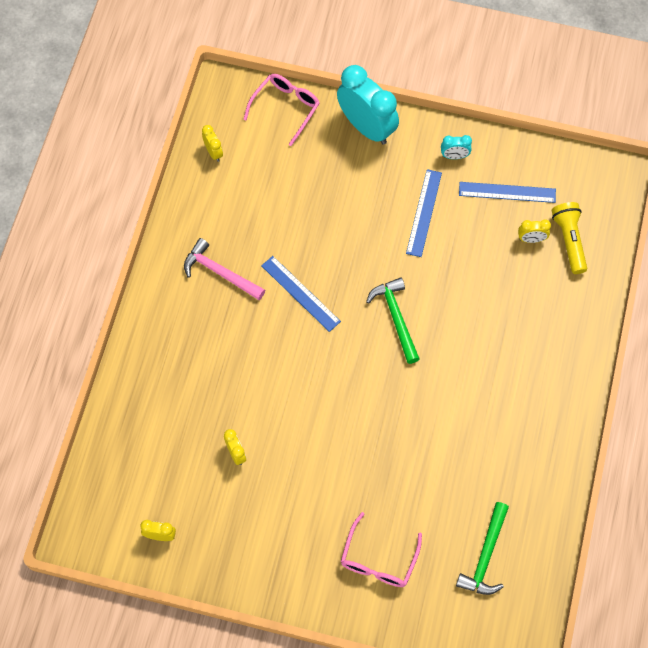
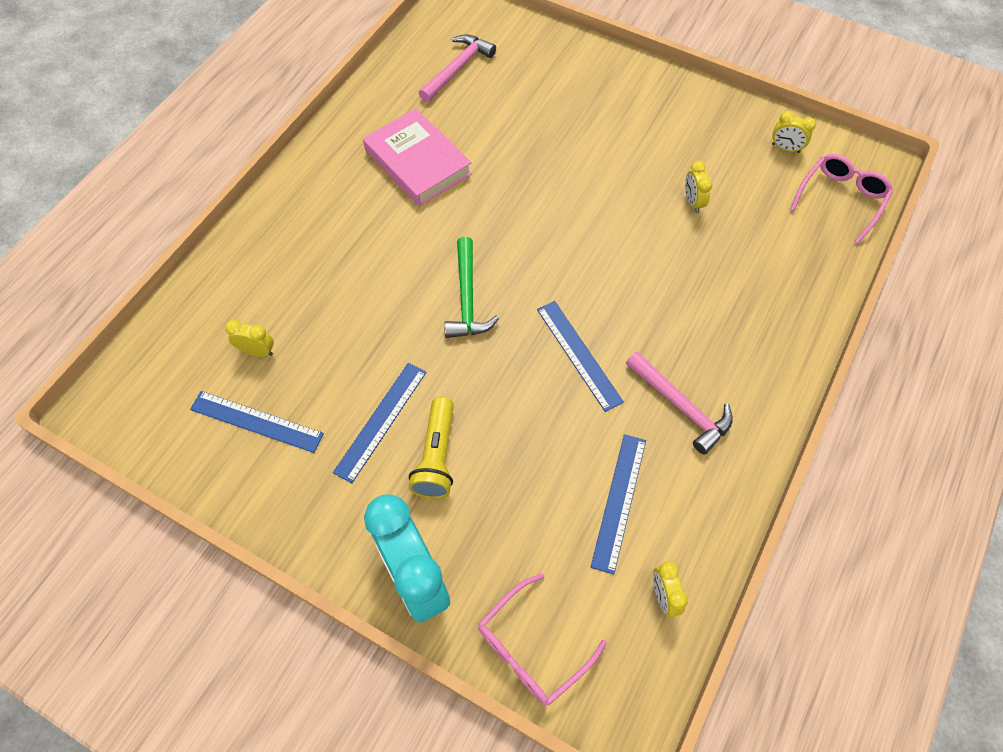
camera: 165 degrees left, 5 degrees down
(251, 199) = (618, 501): none -> blue ruler
(378, 559) = (563, 86): pink glasses -> pink glasses (841, 199)
(454, 156) = (303, 494): turquoise clock -> none
(481, 435) = (418, 162): none -> pink book
(485, 556) = (458, 68): green hammer -> pink hammer
(569, 240) = (211, 338): yellow flashlight -> yellow flashlight (437, 456)

